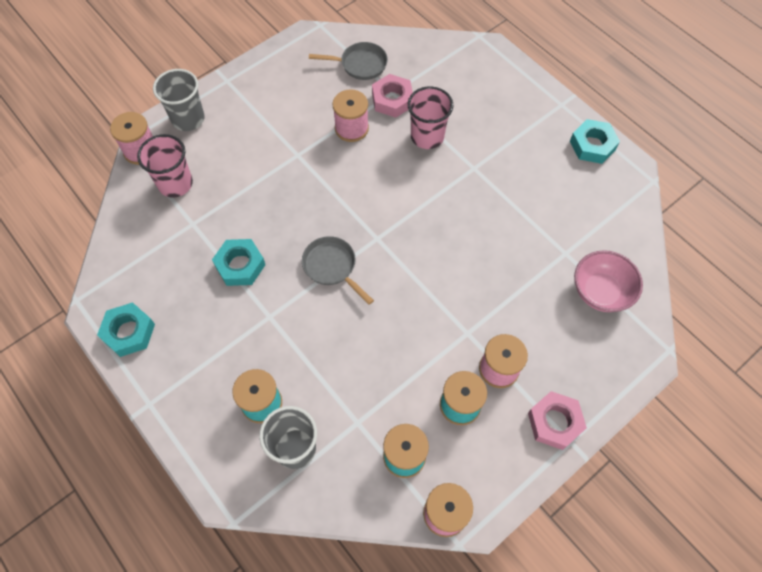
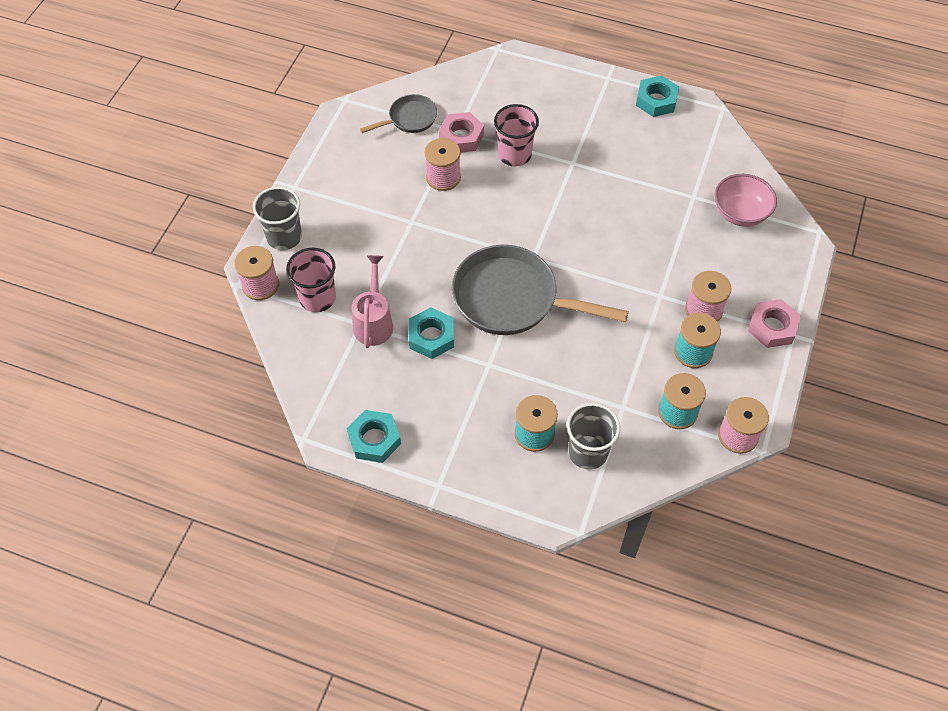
camera: 30 degrees left, 5 degrees down
(203, 228) = (374, 322): none -> pink watering can
(332, 267) = (512, 299): grey pan -> grey pan, size x1.95

